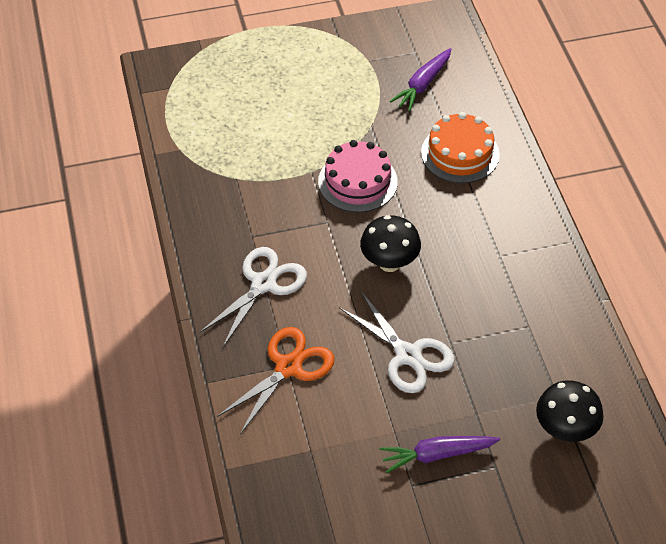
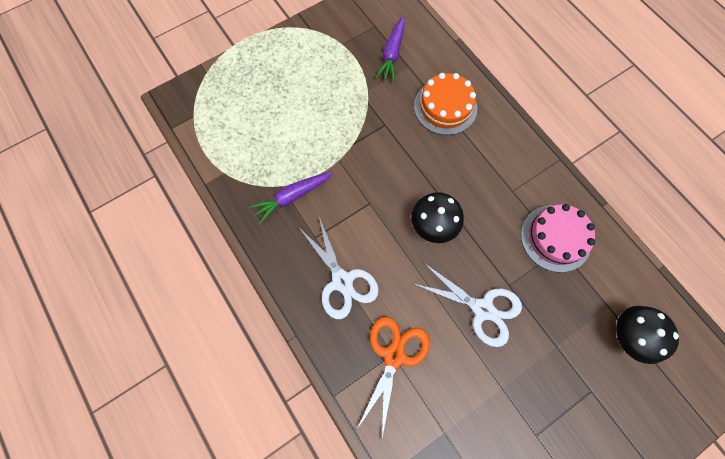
camera: 20 degrees left, 20 degrees up
(263, 284) = (342, 281): white scissors -> white scissors turned 135 degrees clockwise
(357, 182) = (378, 158): pink cake -> pink cake (555, 238)
(437, 455) = (544, 397): purple carrot -> purple carrot (292, 197)

